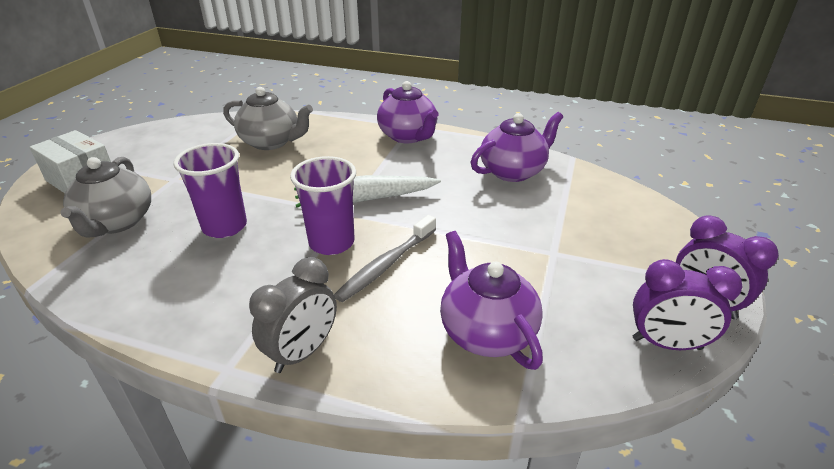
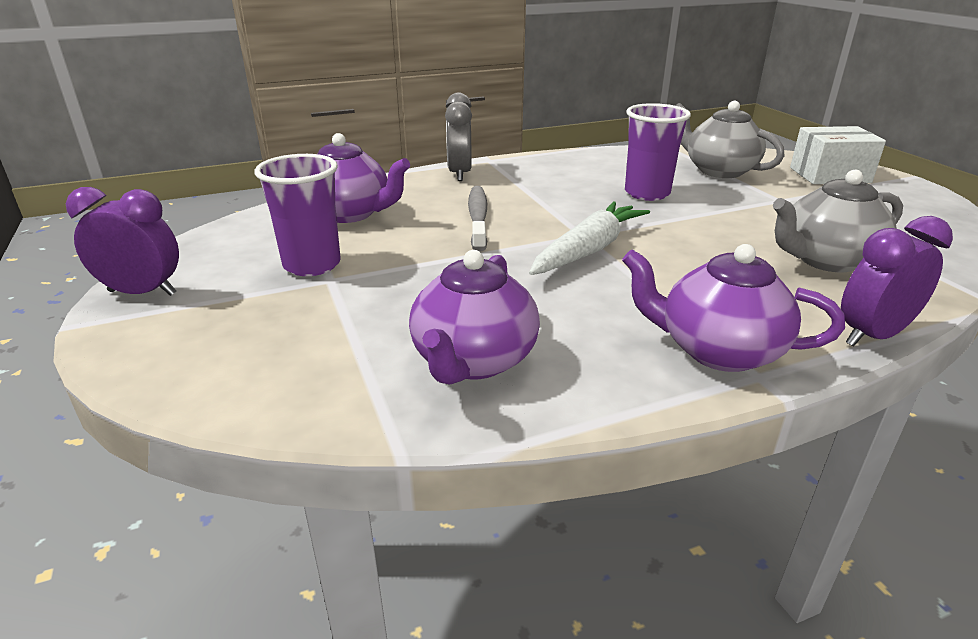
camera: 140 degrees right, 5 degrees down
(331, 243) = (547, 214): purple cup -> purple cup (312, 265)
(666, 344) = (190, 253): purple clock -> purple clock (872, 336)

